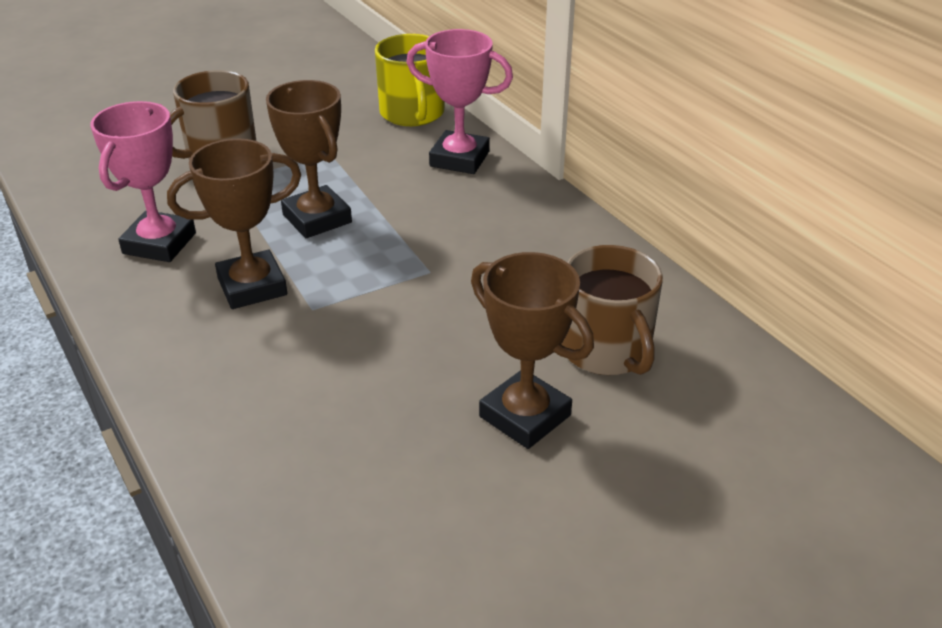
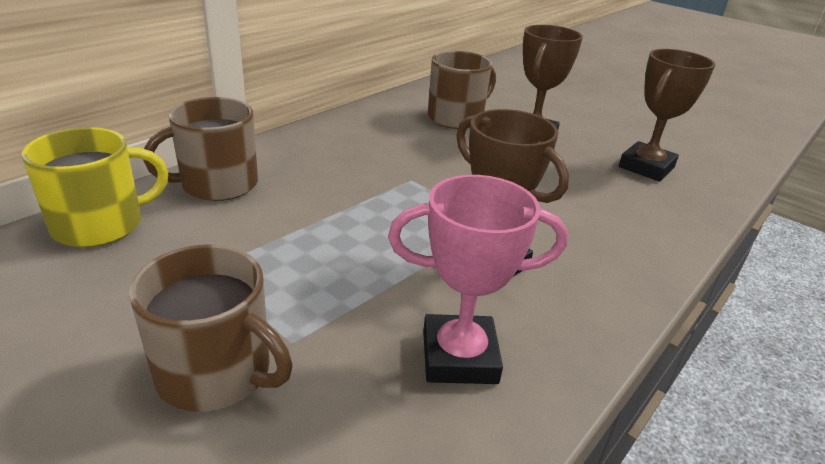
camera: 110 degrees left, 5 degrees down
(317, 218) = (357, 249): brown trophy -> brown trophy (646, 167)
(459, 159) = (217, 184): pink trophy -> brown mug

